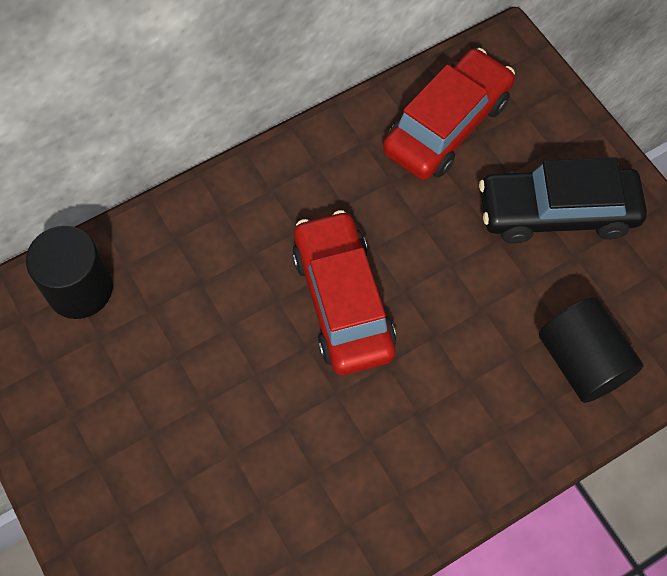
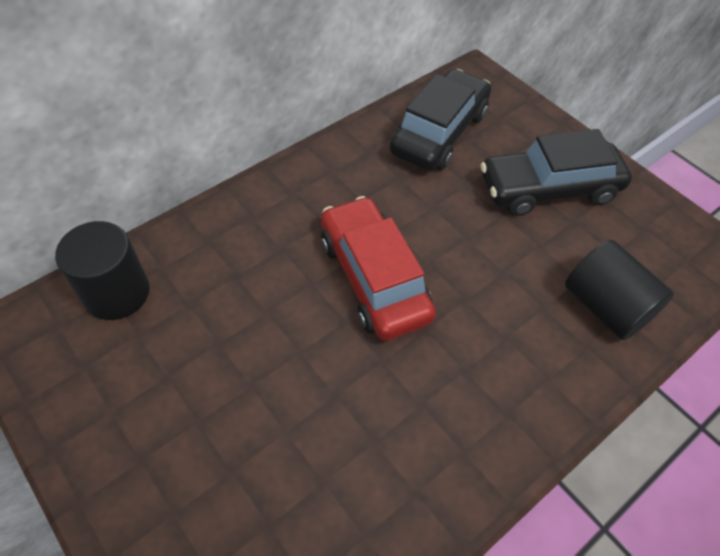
camera: 10 degrees left, 10 degrees down
(447, 125) = (439, 133): red car -> black car

